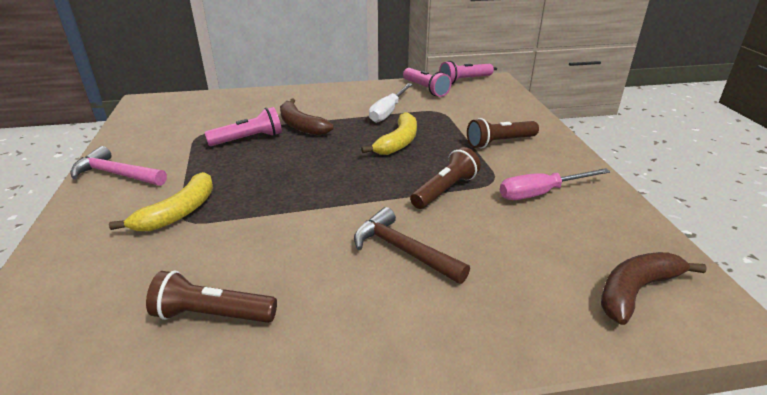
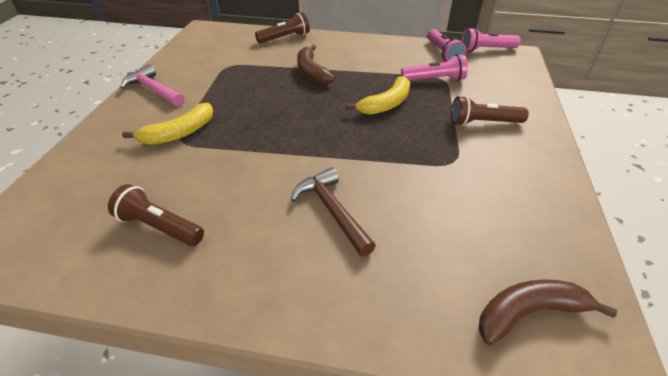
camera: 20 degrees right, 10 degrees up
(248, 139) = (263, 77): pink flashlight -> pink flashlight (434, 80)
(388, 112) = (394, 71): white screwdriver -> none
(445, 190) = (402, 161): brown flashlight -> brown flashlight (285, 38)
(541, 193) = (493, 185): pink screwdriver -> none

